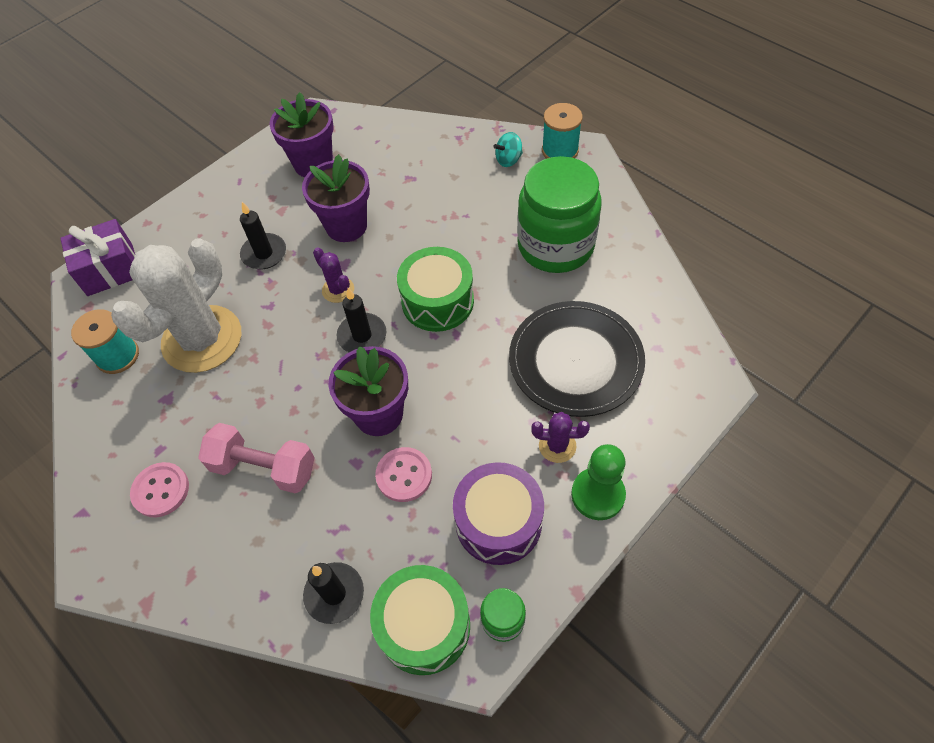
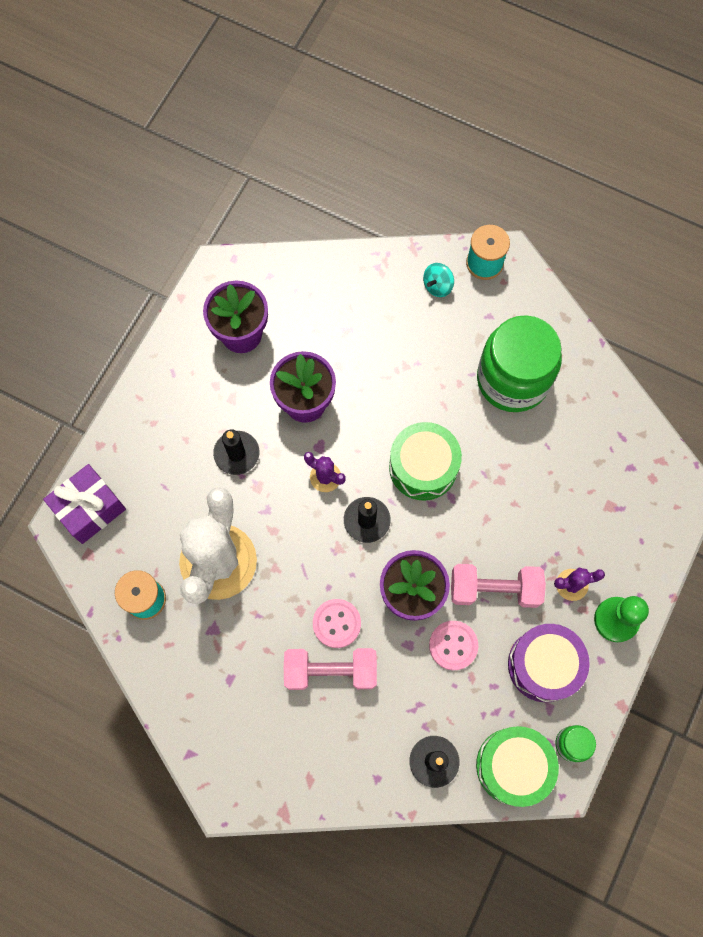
camera: 20 degrees left, 15 degrees up
(161, 490) = (250, 716): pink button -> pink button (336, 623)
(470, 430) = (494, 589): none -> pink dumbbell
(575, 361) = (564, 499): black plate -> none

